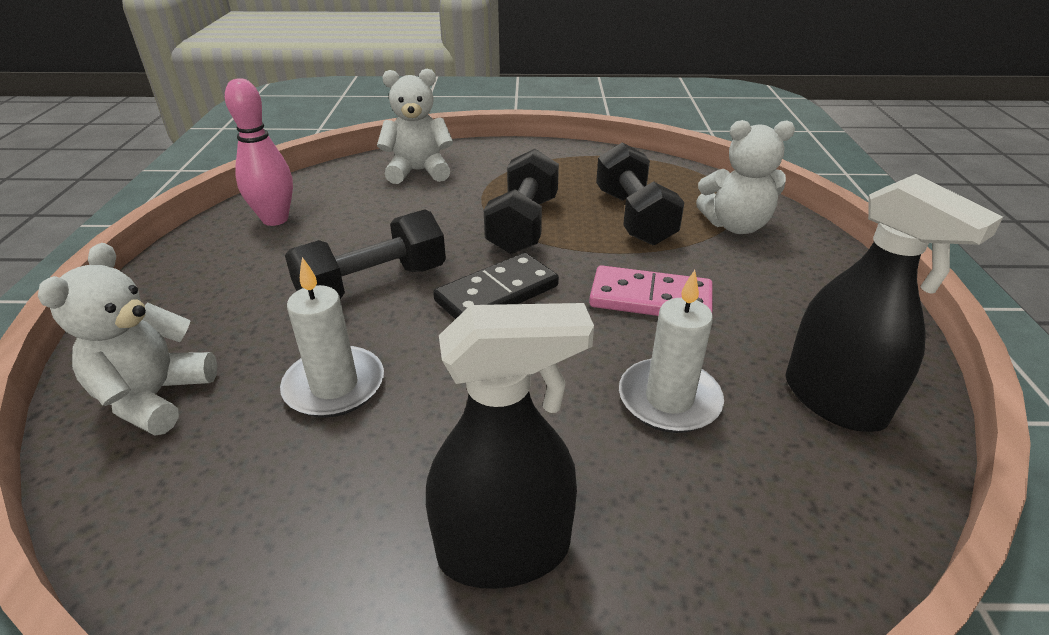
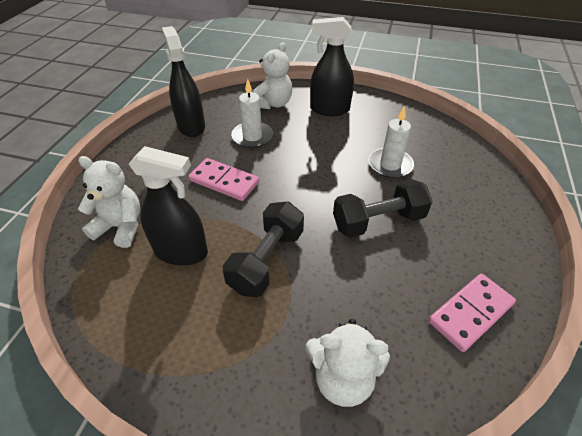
camera: 165 degrees left, 10 degrees up
(154, 397) = (470, 173): white teddy bear -> white teddy bear (273, 104)
(275, 219) = (470, 313): pink bowling pin -> pink domino
(497, 293) = (305, 200): black domino -> none
(634, 217) = (181, 251): black dumbbell -> black spray bottle

